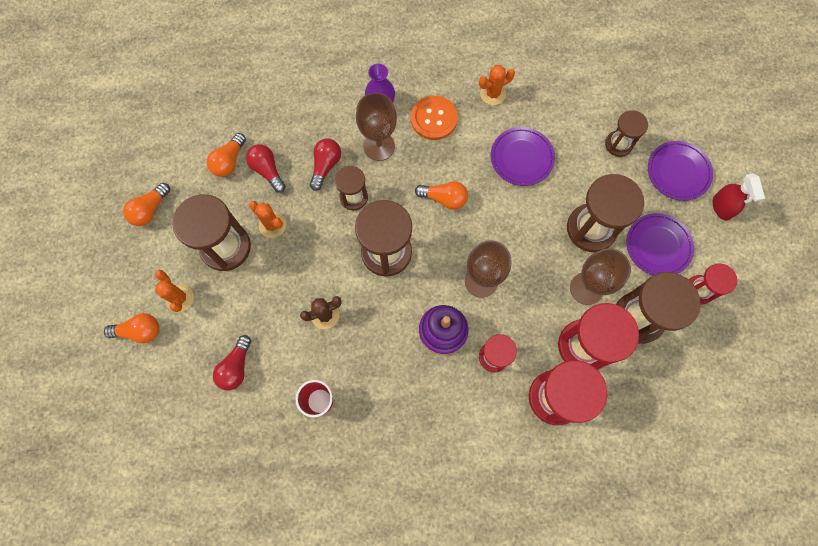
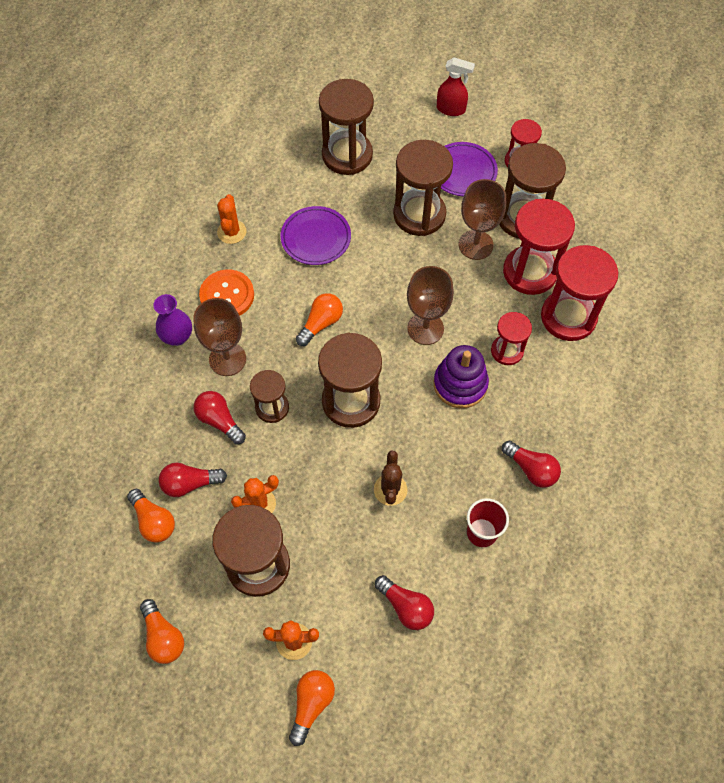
camera: 65 degrees left, 10 degrees down
(392, 420) = (531, 469): none -> red light bulb
(618, 144) = (347, 155): brown hourglass -> brown hourglass, size x1.74
(678, 172) = (400, 124): purple plate -> none

